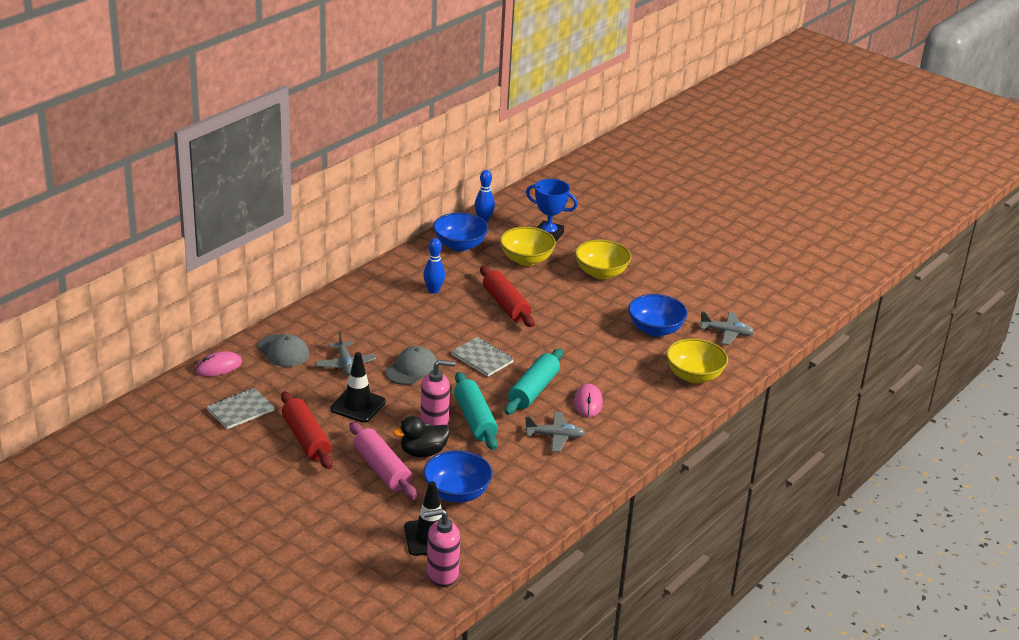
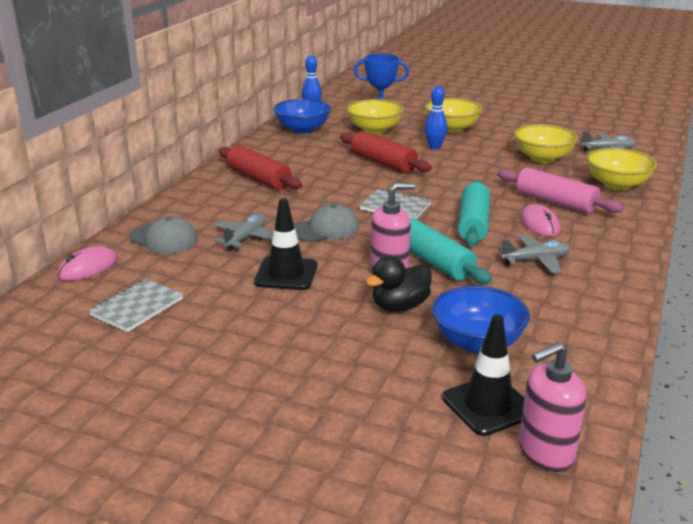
camera: 15 degrees left, 5 degrees down
(306, 439) = (242, 322): red rolling pin -> red rolling pin (259, 179)
(345, 364) = (246, 238): grey plane -> grey plane turned 120 degrees counterclockwise
(382, 469) = (362, 336): pink rolling pin -> pink rolling pin (555, 202)
(411, 369) = (325, 229): grey cap -> grey cap turned 45 degrees clockwise
(433, 290) = (301, 163): blue bowling pin -> blue bowling pin (434, 147)
(655, 330) = (542, 158): blue bowl -> yellow bowl

